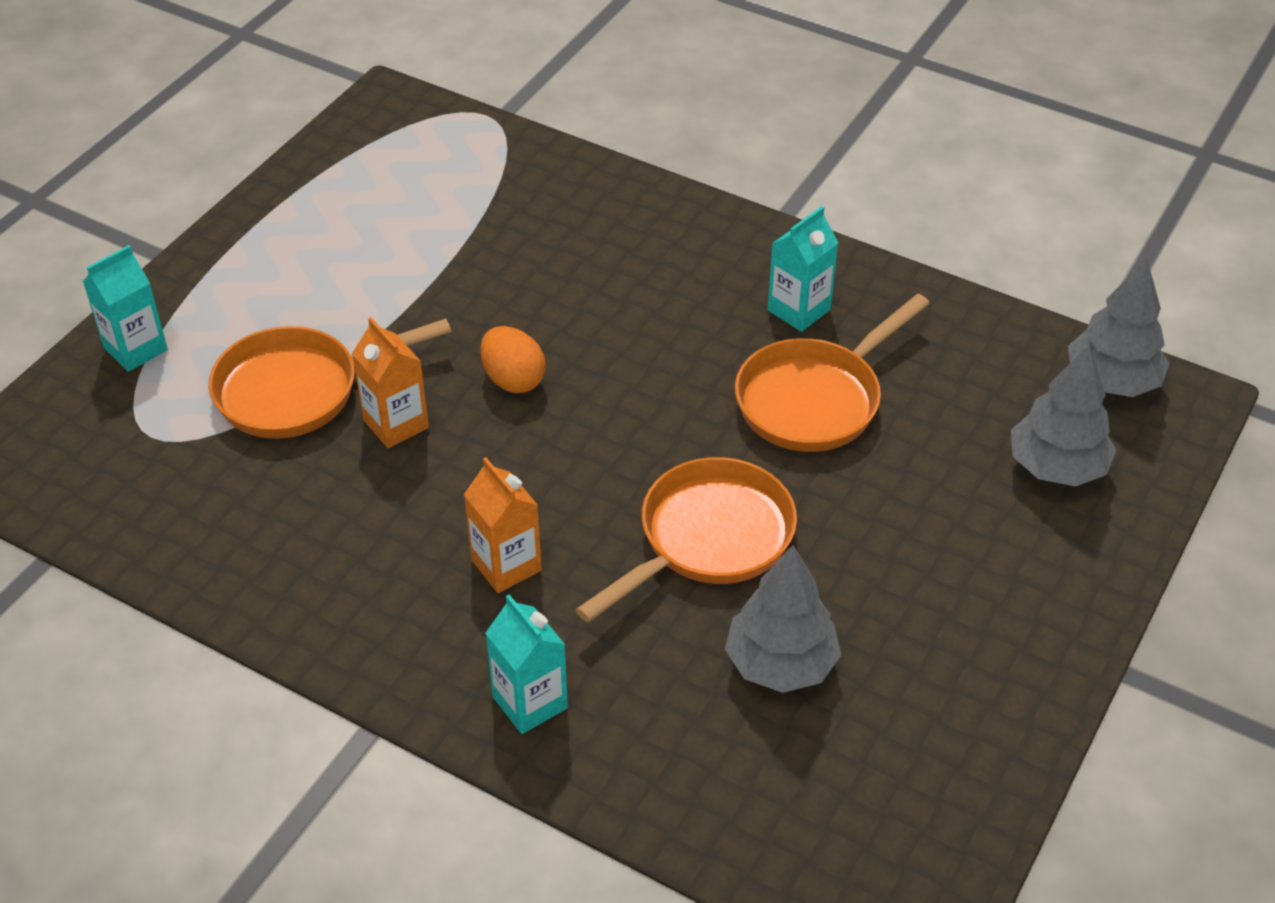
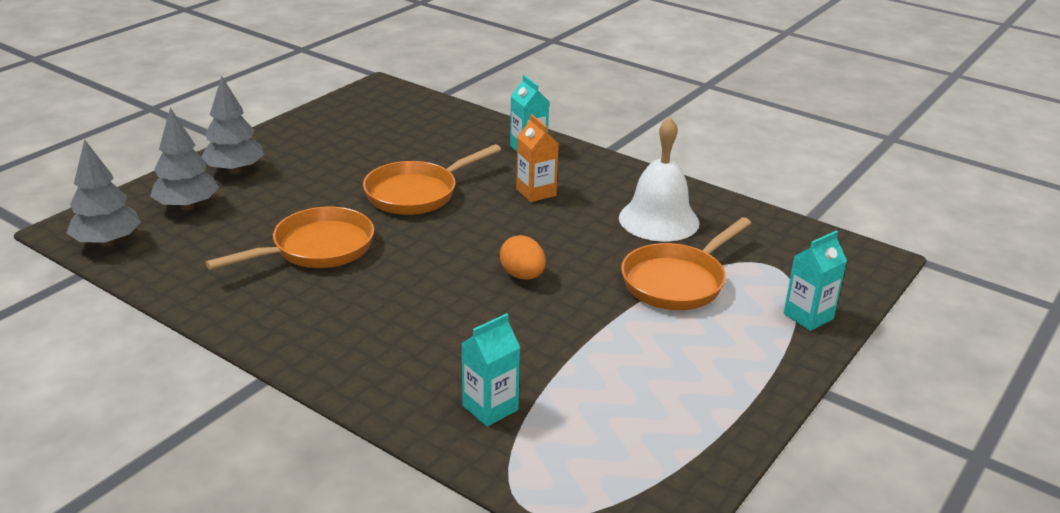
camera: 175 degrees left, 15 degrees down
(298, 390) = (677, 282): orange pan -> orange pan turned 150 degrees clockwise
(302, 517) = (659, 220): none -> white bell
(396, 424) = (605, 258): orange carton -> none
(781, 664) = (398, 150): grey tree -> grey tree (235, 170)
(799, 310) = (296, 301): turquoise carton -> turquoise carton (490, 408)

